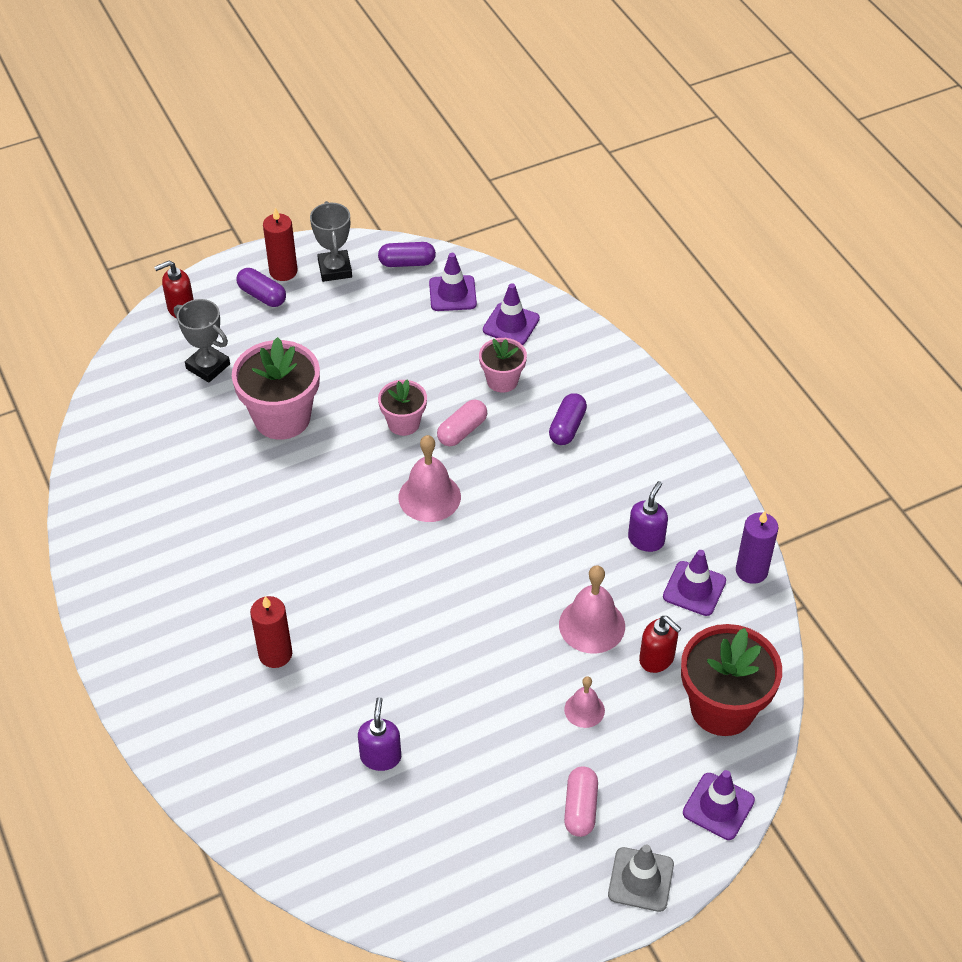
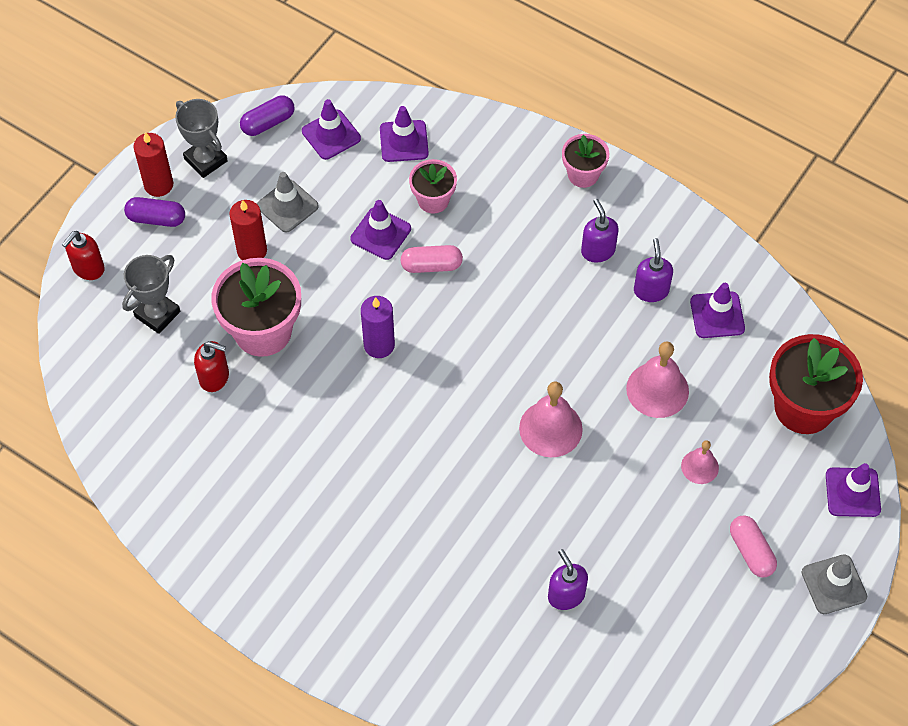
camera: 30 degrees left, 10 degrees up
(208, 366) = (157, 314): grey trophy -> grey trophy turned 60 degrees counterclockwise
(275, 654) = (415, 553): red candle -> red candle (252, 251)
(375, 332) = (287, 206): none -> grey traffic cone
(403, 423) = (375, 283): pink flower pot -> pink flower pot (583, 174)
(429, 497) = (446, 342): pink bell -> pink bell (550, 428)
(437, 387) = (380, 234): none -> purple traffic cone
(462, 431) = (431, 265): pink capsule -> pink capsule turned 75 degrees clockwise
(567, 427) = (518, 218): purple capsule -> none
(620, 485) = (598, 250): none -> purple soap dispenser
(657, 659) = (727, 392): red soap dispenser -> red soap dispenser (214, 377)
(751, 571) = (751, 276): purple candle -> purple candle (379, 345)

